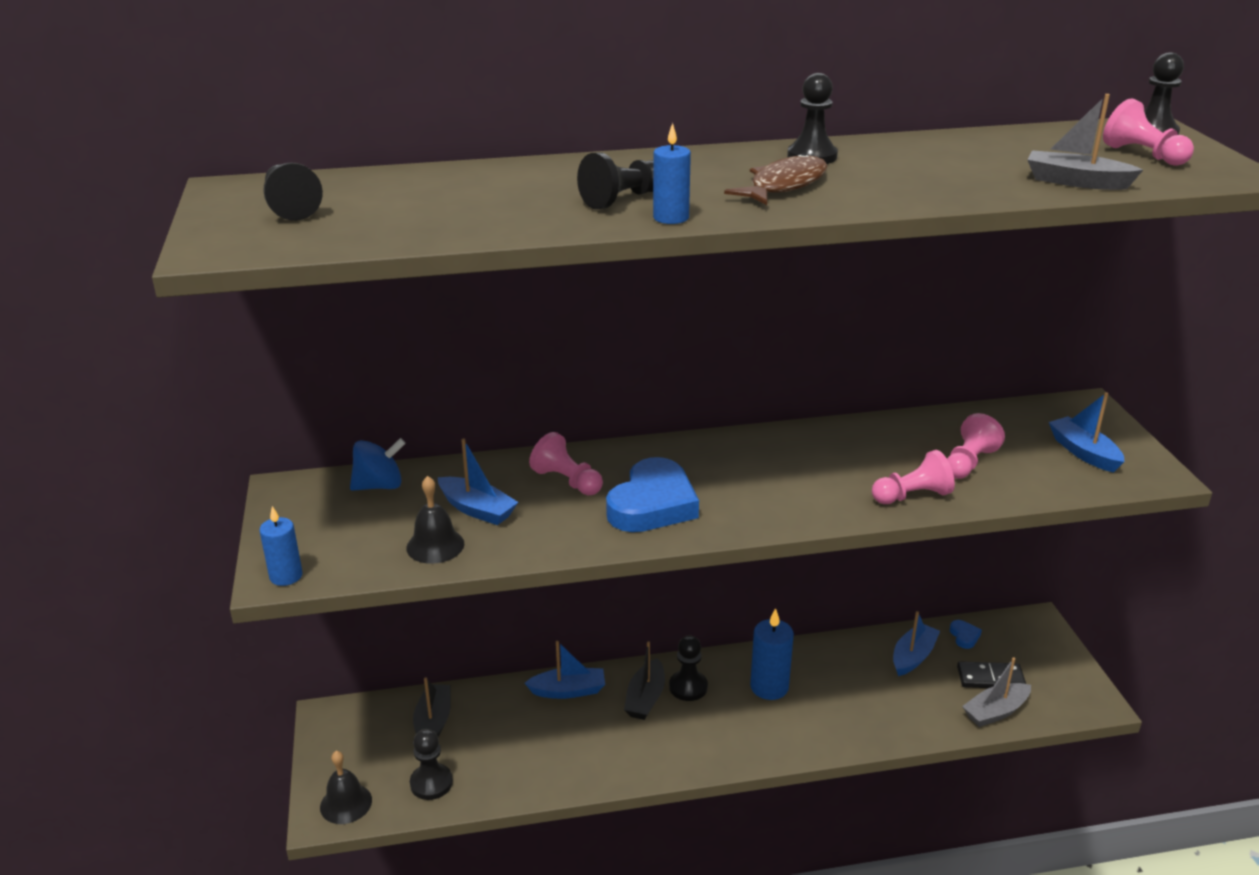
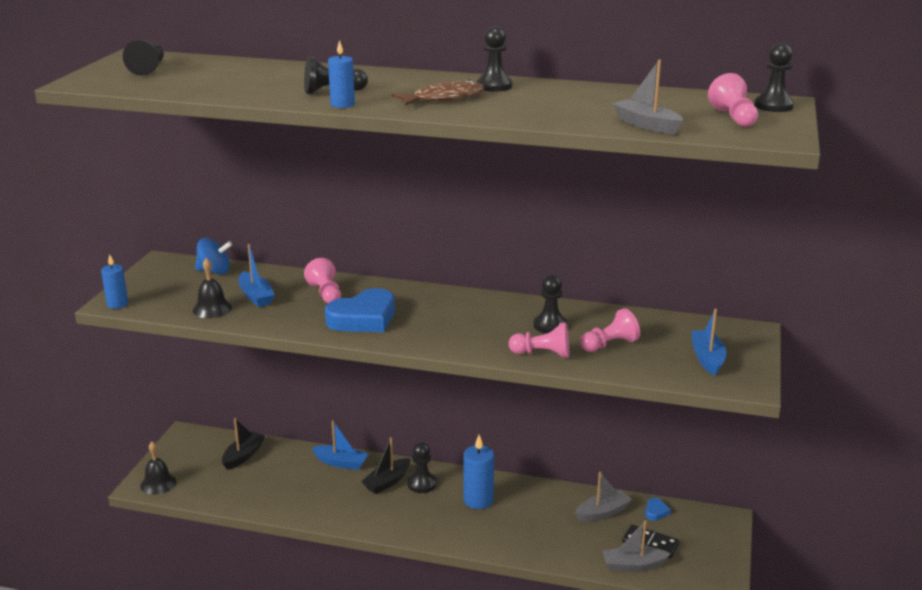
camera: 25 degrees right, 5 degrees down
(431, 783) = (215, 488): black pawn -> black pawn (550, 325)
(913, 656) = (602, 513): blue boat -> grey boat

